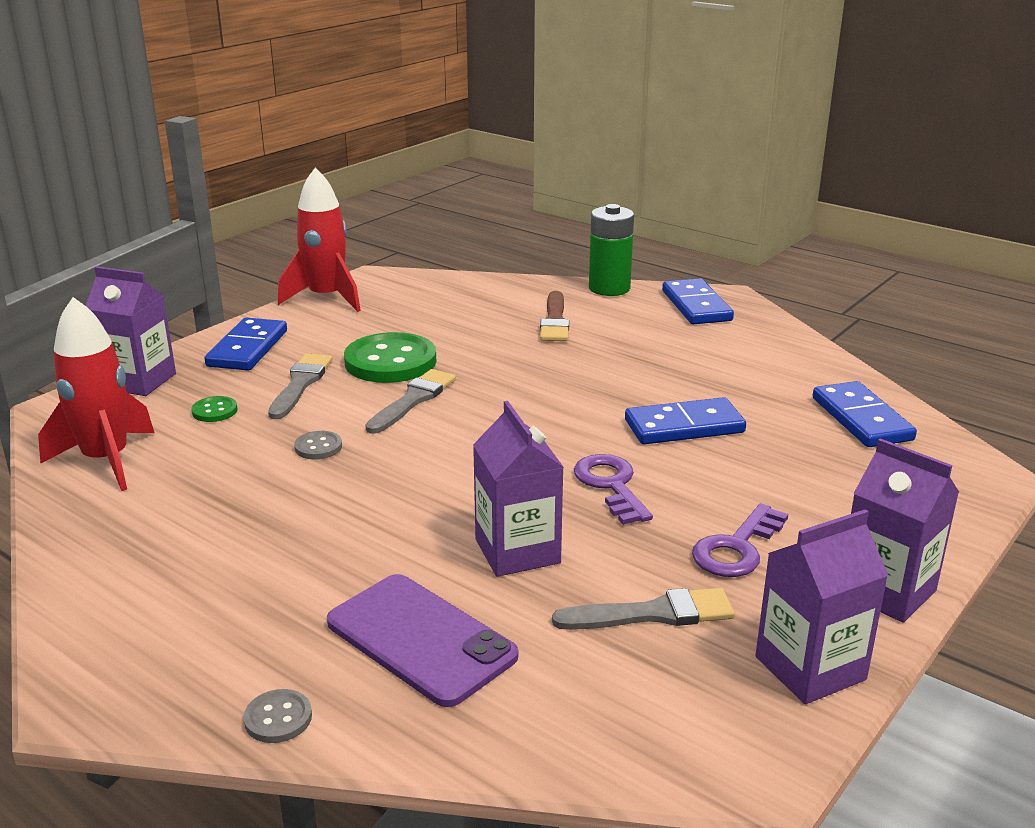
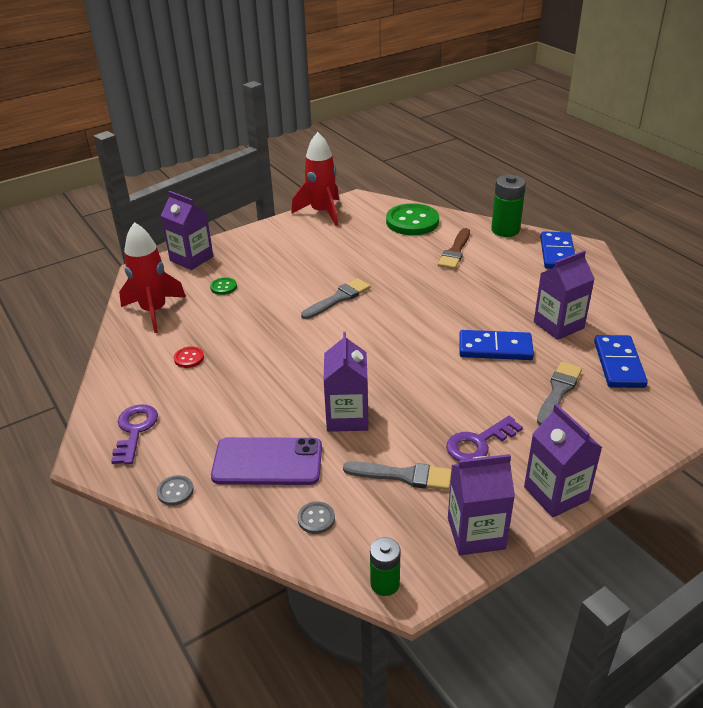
camera: 20 degrees right, 10 degrees up
(203, 516) = (189, 358): none -> red button
(248, 348) = (260, 244): blue domino -> none
(300, 384) = (279, 275): grey brush -> grey brush (558, 391)
(318, 447) = (269, 323): grey button -> grey button (316, 519)
(390, 362) = (338, 267): green button -> green button (412, 222)
(421, 639) = (267, 462): purple phone -> purple phone turned 60 degrees counterclockwise
(611, 485) = (425, 383): purple key -> purple key (135, 430)
(717, 774) = (385, 583): none -> green battery
(752, 386) = (558, 325): none -> purple carton

